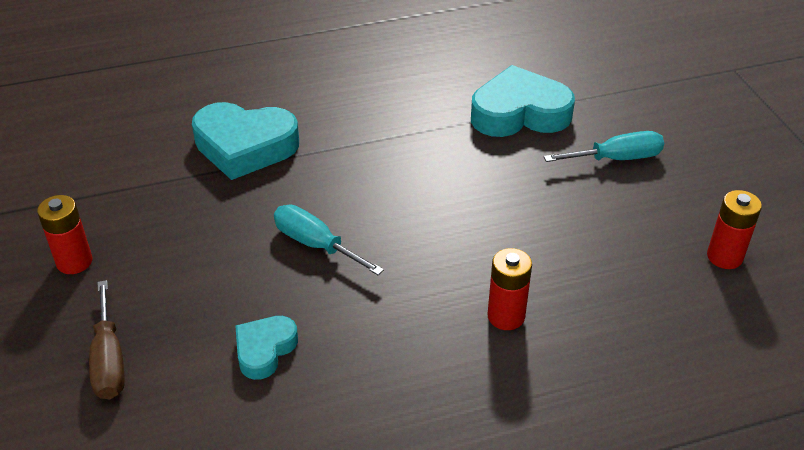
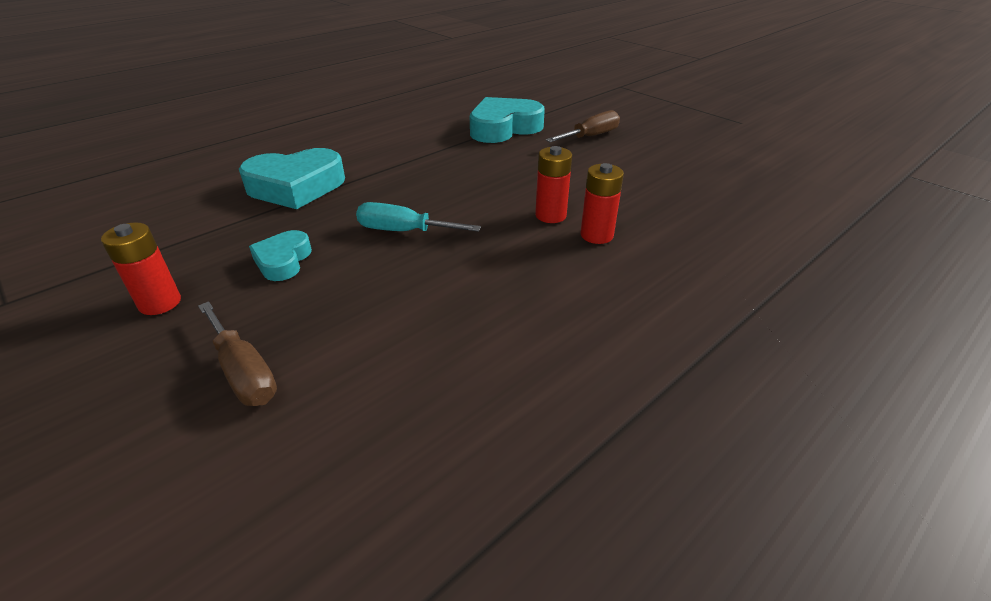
camera: 25 degrees left, 5 degrees down
(264, 350) = (409, 314): turquoise heart -> turquoise heart (283, 261)
(616, 158) = (591, 136): turquoise screwdriver -> brown screwdriver
(724, 257) = (708, 167): red battery -> red battery (550, 215)

